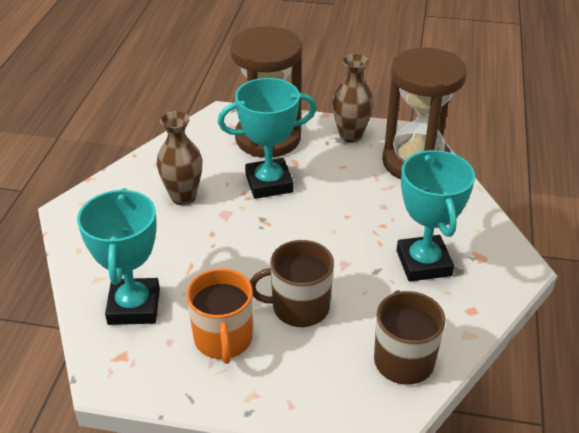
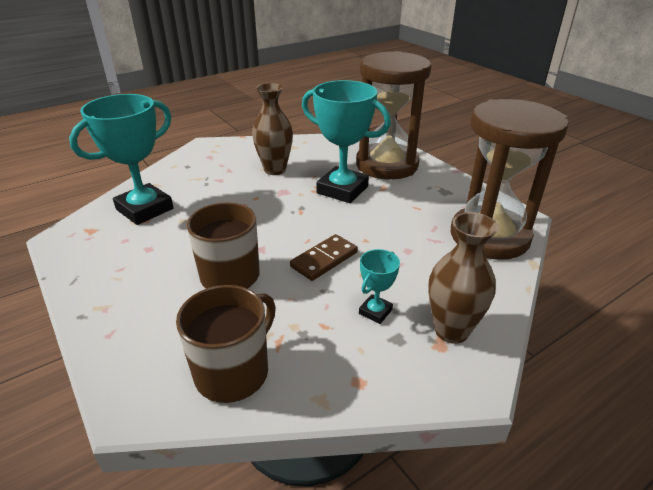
camera: 45 degrees right, 5 degrees down
(223, 339) = (151, 260): orange mug -> none
(343, 250) = (324, 259): none -> brown domino
(350, 136) = (456, 192): brown vase -> brown vase (451, 331)
(423, 263) = (375, 311): turquoise trophy -> turquoise trophy, size x0.46

